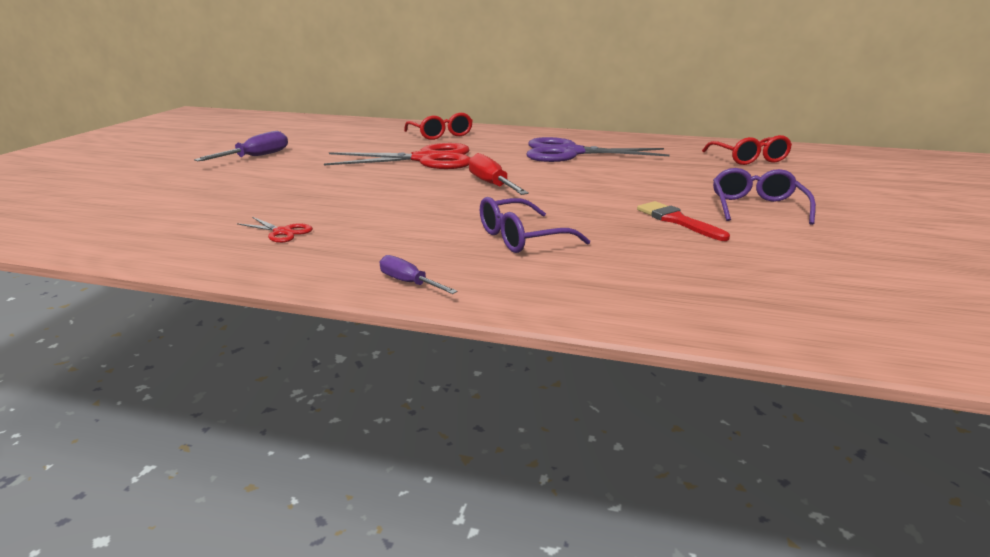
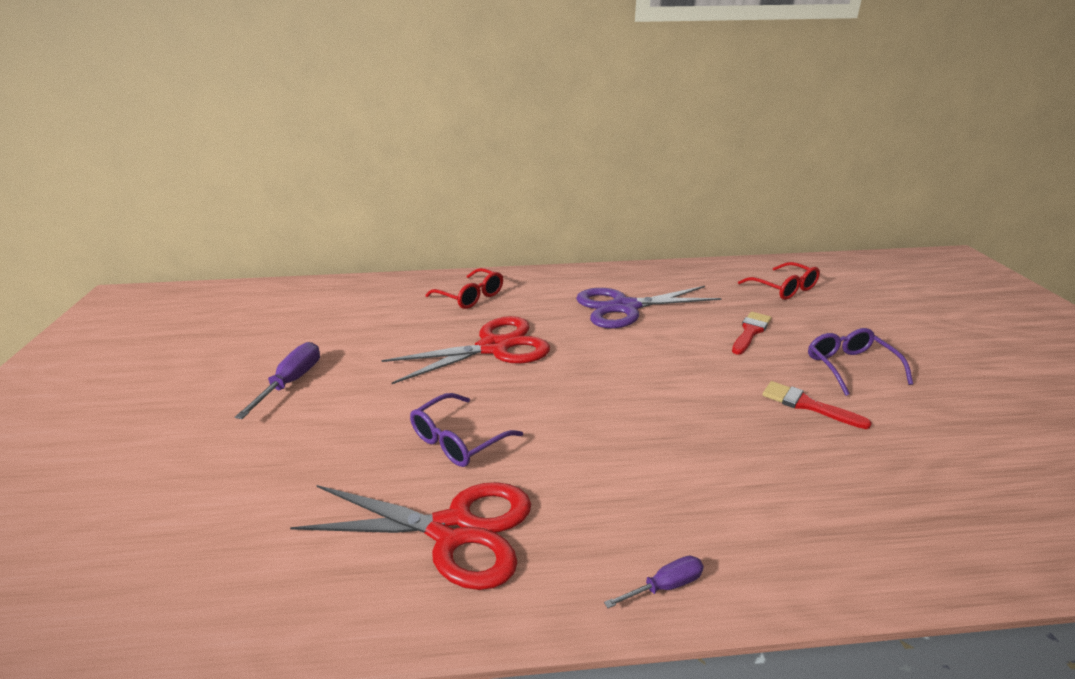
camera: 20 degrees left, 5 degrees up
(282, 232) = (453, 530): red scissors -> red scissors, size x2.44
(409, 283) = (664, 586): purple screwdriver -> purple screwdriver turned 135 degrees clockwise
(492, 185) = (598, 381): red screwdriver -> none
(522, 238) = (702, 471): purple glasses -> purple glasses (458, 440)
(676, 177) = (750, 332): none -> red brush

